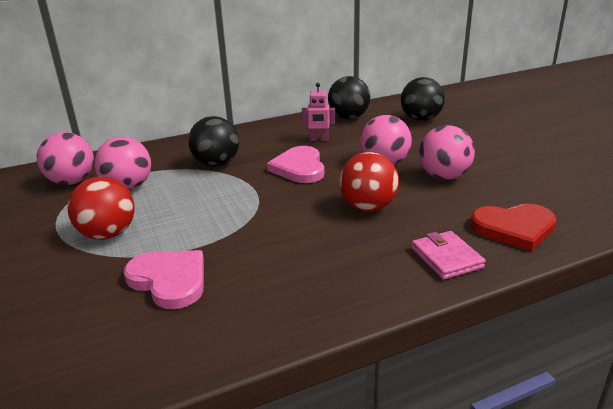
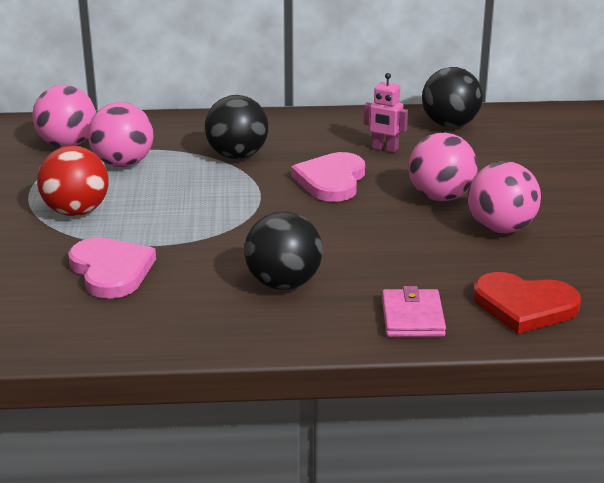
camera: 20 degrees right, 0 degrees up
(368, 207) = (373, 244): red ball -> none
(421, 119) = (547, 146): black ball -> black ball (283, 284)

